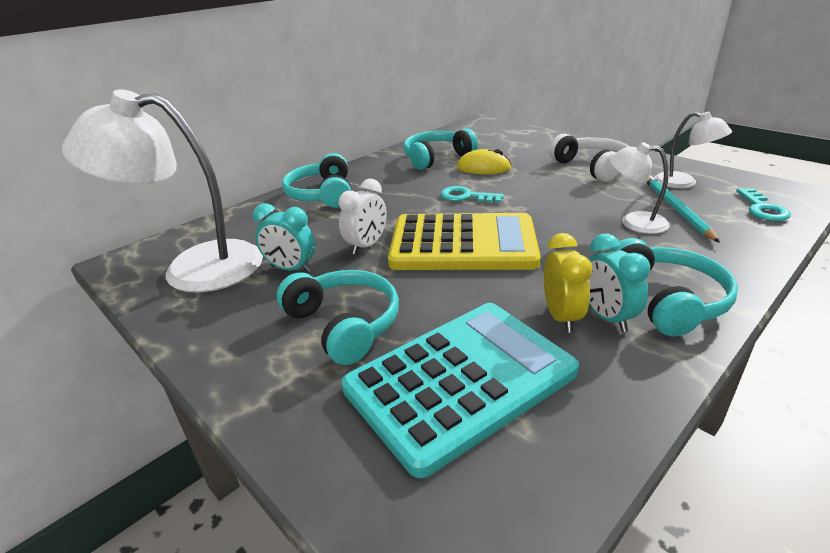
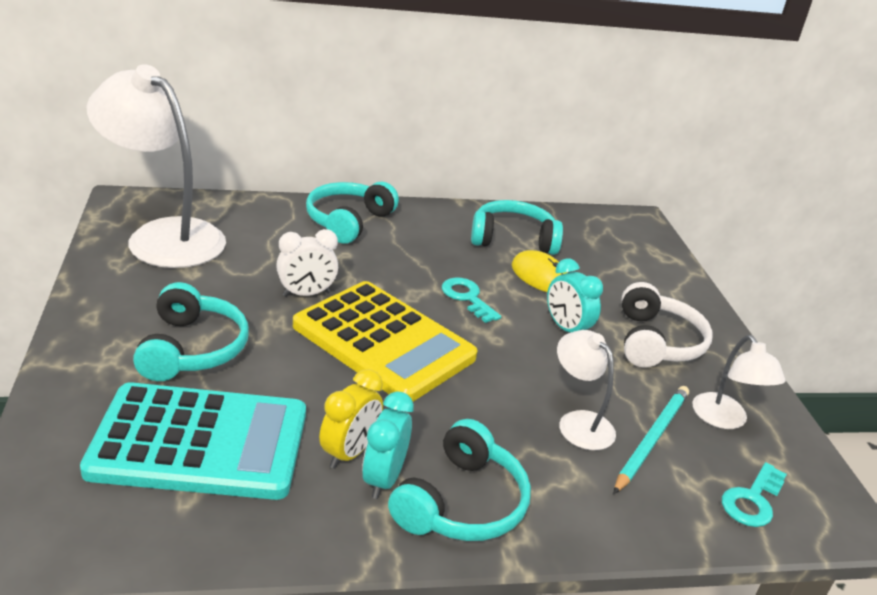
camera: 30 degrees right, 0 degrees up
(291, 269) = (223, 279): turquoise clock -> turquoise clock (566, 329)

